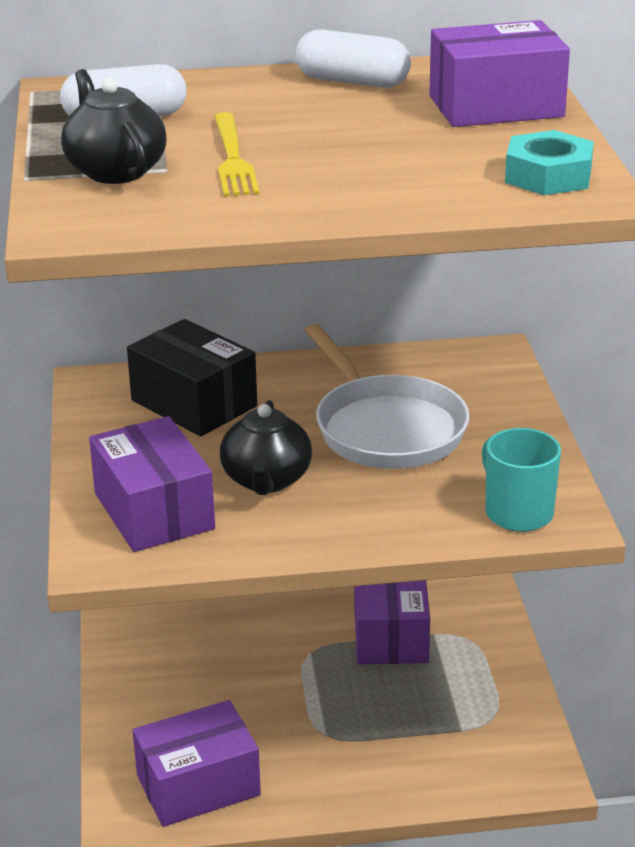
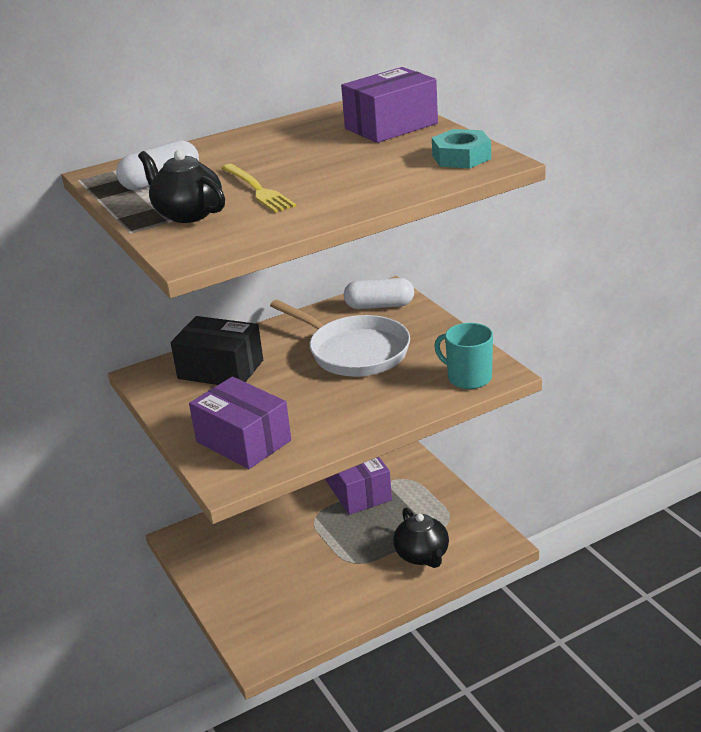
camera: 20 degrees left, 0 degrees up
(198, 785) = (293, 619): purple box -> none
(266, 480) = (302, 402): black teapot -> black teapot (422, 555)
(352, 81) = (288, 130): white capsule -> white capsule (379, 306)

